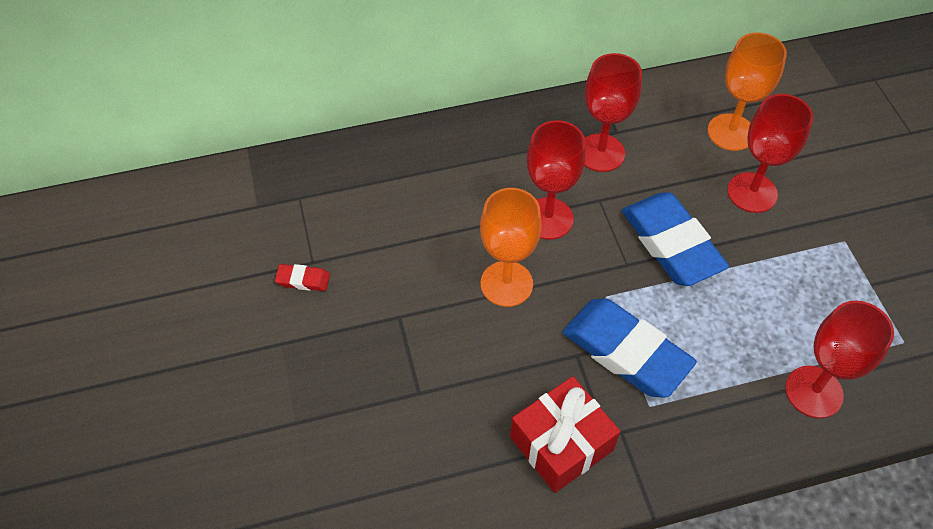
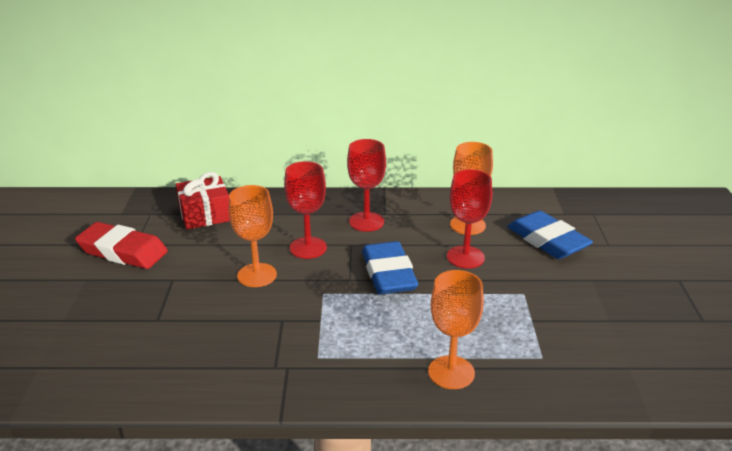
camera: 15 degrees right, 25 degrees down
(303, 280) = (123, 251): red eraser -> red eraser, size x2.35
(561, 443) = (238, 365): red gift -> red gift (205, 214)
(626, 352) = (319, 324): blue eraser -> blue eraser (547, 241)
(814, 392) = (451, 372): red goblet -> orange goblet

